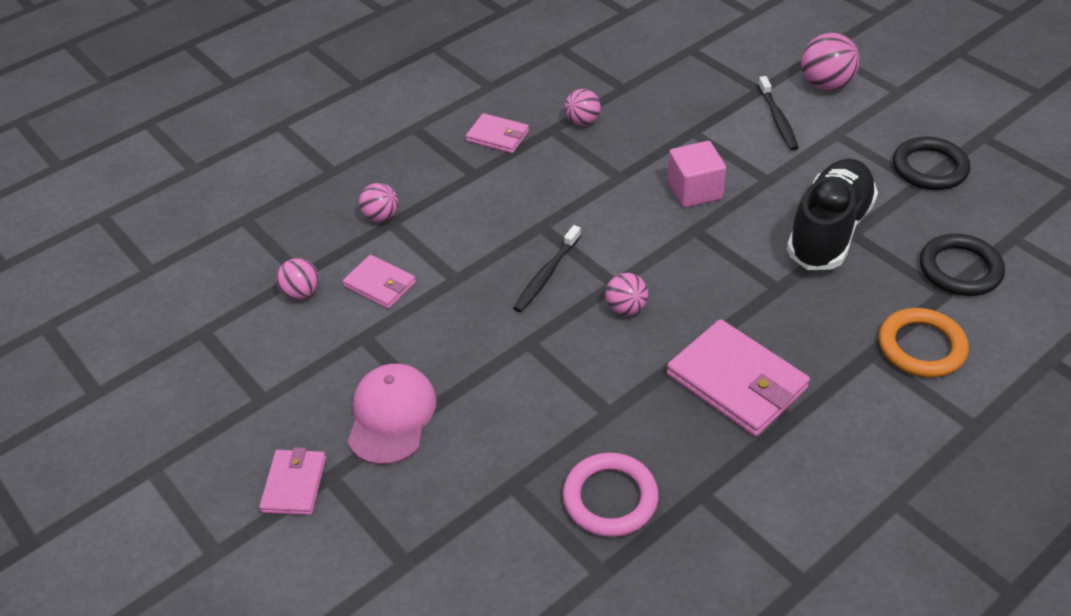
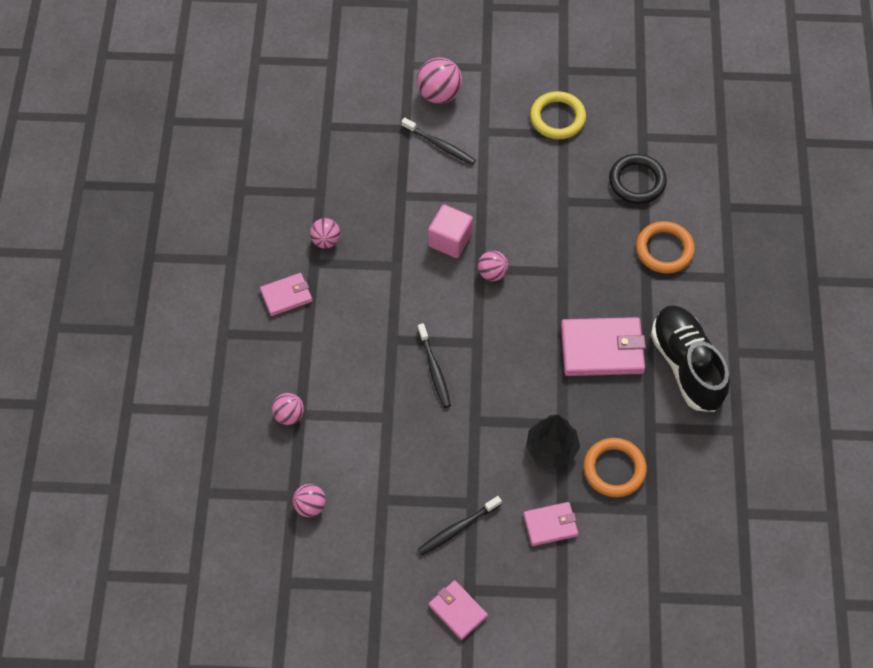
camera: 50 degrees left, 15 degrees up
(380, 284) = (349, 459): pink wallet -> pink wallet (550, 525)
(391, 416) = (458, 528): pink cap -> black toothbrush
(570, 425) = (552, 448): none -> black tree
(610, 498) = (614, 469): pink ring -> orange ring
(626, 308) = (501, 353): pink ball -> pink ball (492, 273)
(829, 231) = (550, 209): black shoe -> black shoe (687, 365)
(929, 168) = (557, 118): black ring -> yellow ring

